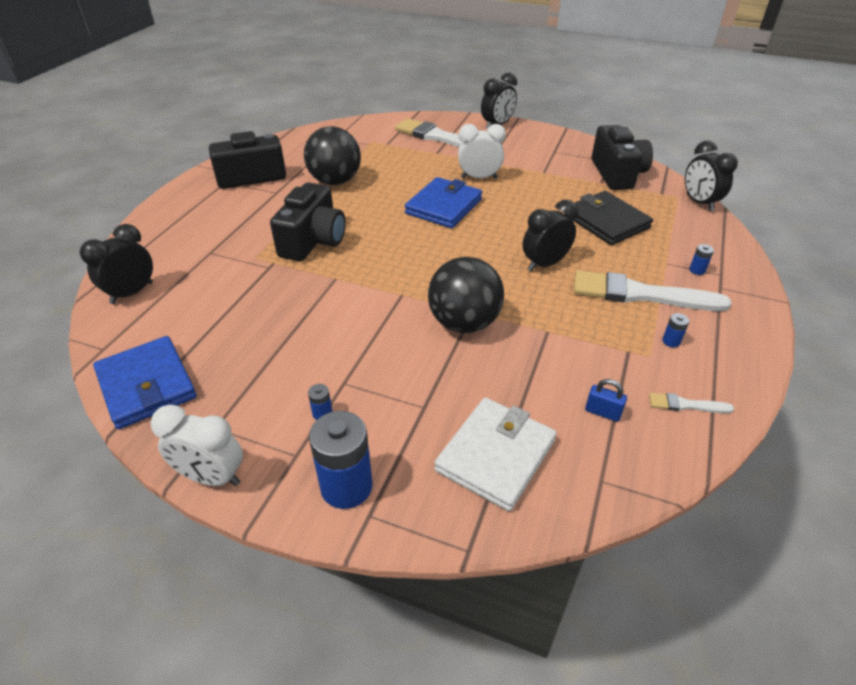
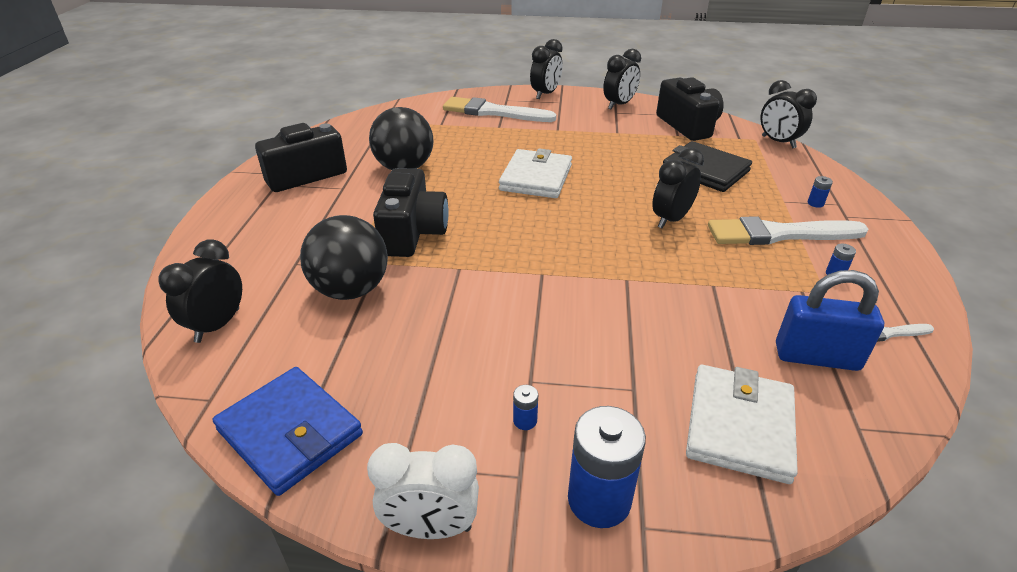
camera: 15 degrees left, 5 degrees down
(444, 206) = (536, 178): blue wallet -> white wallet
(464, 323) = (625, 292): black ball -> black ball (351, 290)
(479, 178) = (556, 146): white clock -> none
(561, 144) = (619, 105): none -> black clock
(602, 412) = (816, 357): blue padlock -> blue padlock, size x2.10

